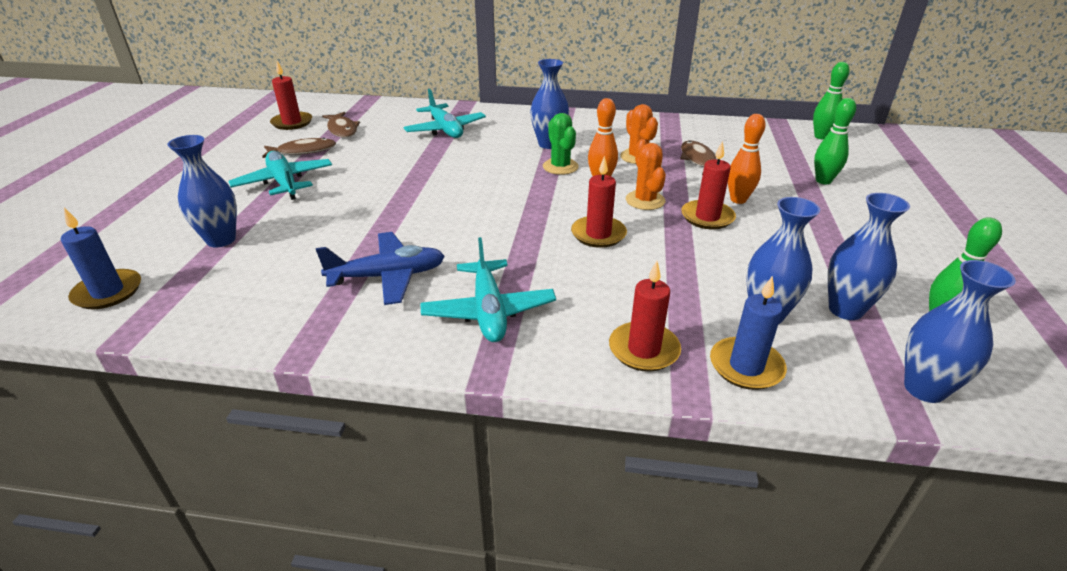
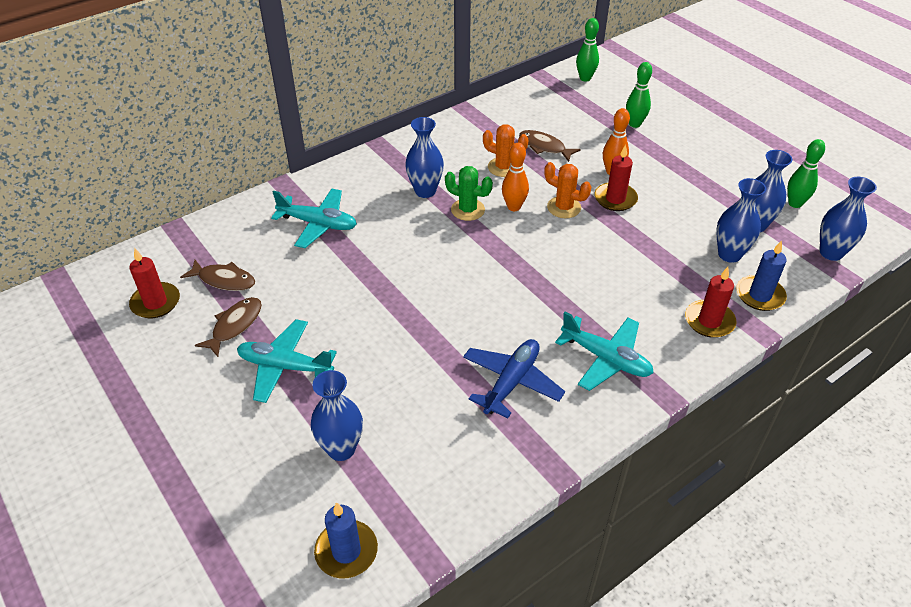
camera: 45 degrees left, 10 degrees up
(598, 234) = (578, 256): red candle -> none

